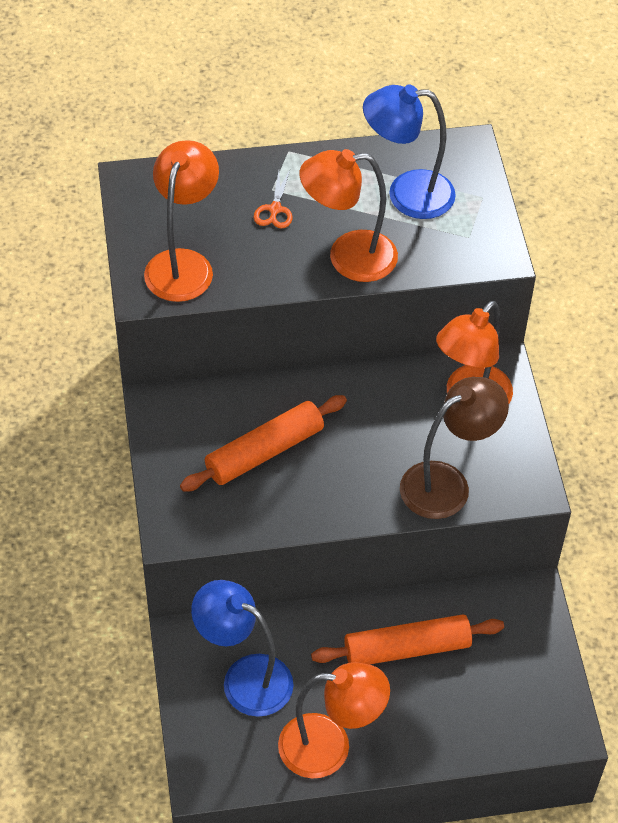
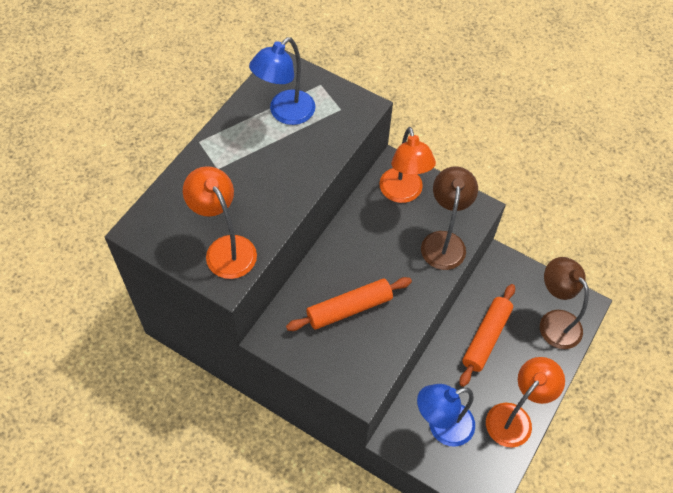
camera: 50 degrees left, 5 degrees up
(264, 451) = (349, 308): orange rolling pin -> orange rolling pin turned 60 degrees clockwise
(275, 209) = (233, 177): orange scissors -> none
(348, 257) = (300, 169): orange lamp -> none
(505, 709) = (554, 321): none -> brown lamp

